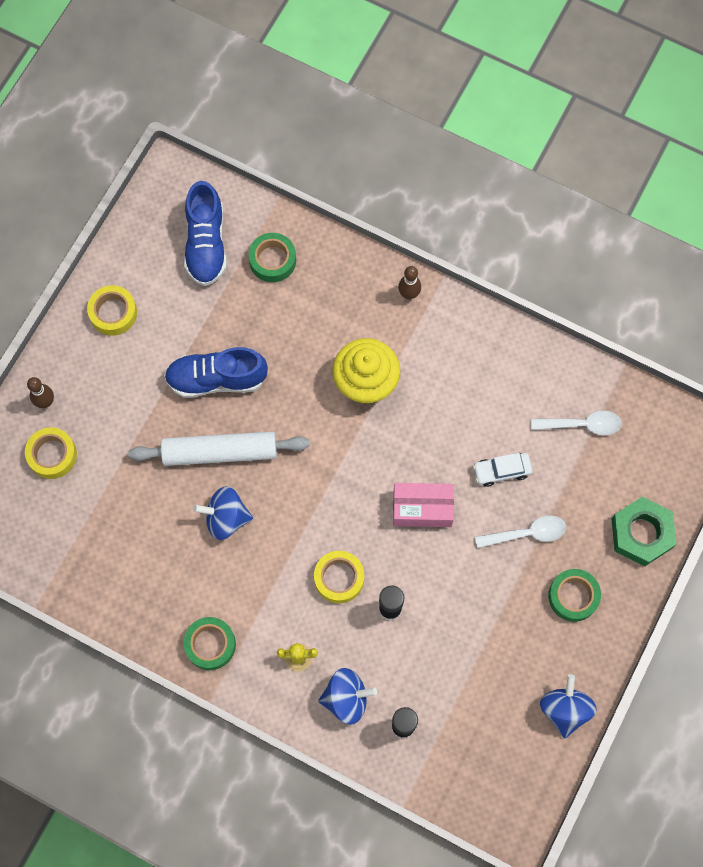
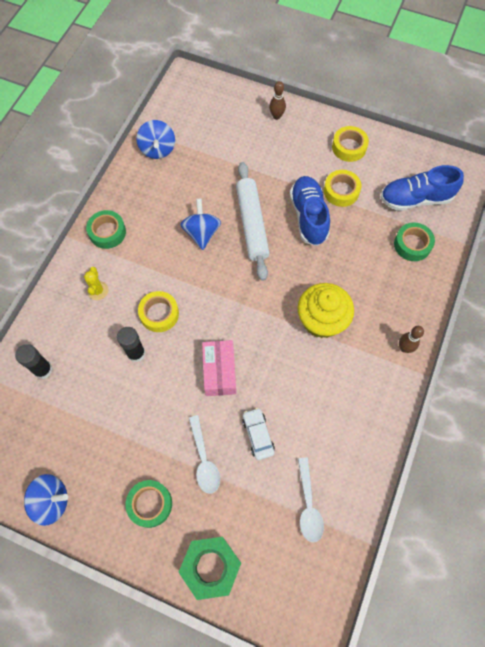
camera: 85 degrees right, 5 degrees down
(52, 455) = (239, 124): yellow tape -> yellow tape (341, 191)
(346, 699) = (66, 327): blue spinning top -> blue spinning top (158, 149)

